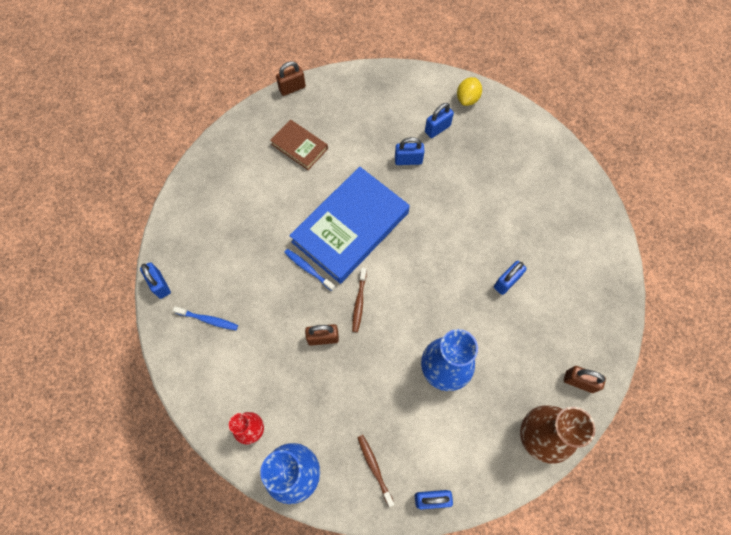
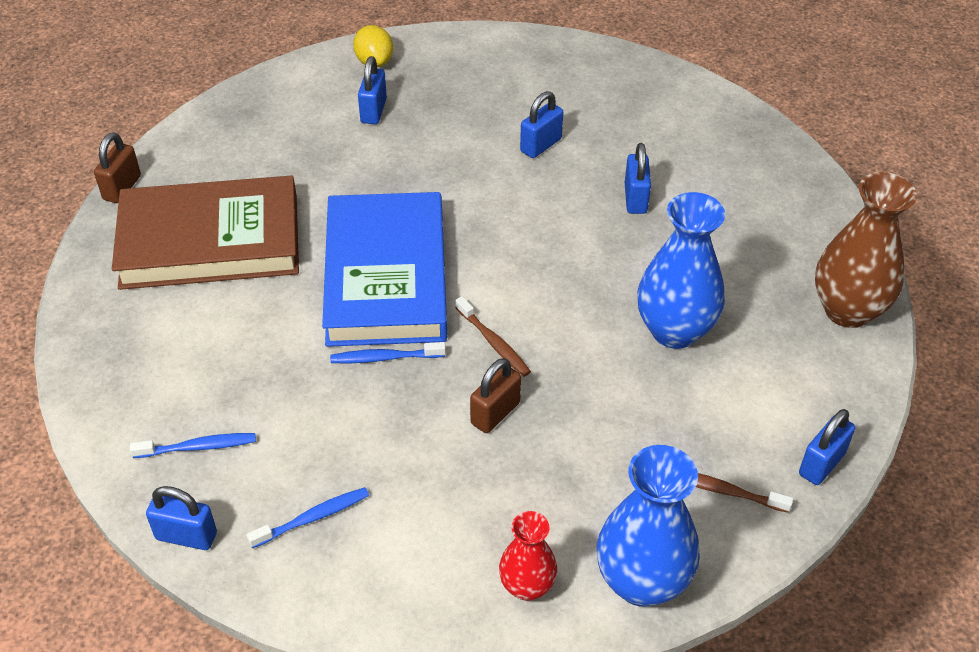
camera: 45 degrees left, 20 degrees down
(200, 247) = (198, 447): none -> blue toothbrush
(299, 146) = (210, 241): brown book -> brown book, size x2.00
(408, 160) = (376, 163): blue padlock -> blue padlock (540, 145)
(579, 382) = (820, 231): brown padlock -> none

